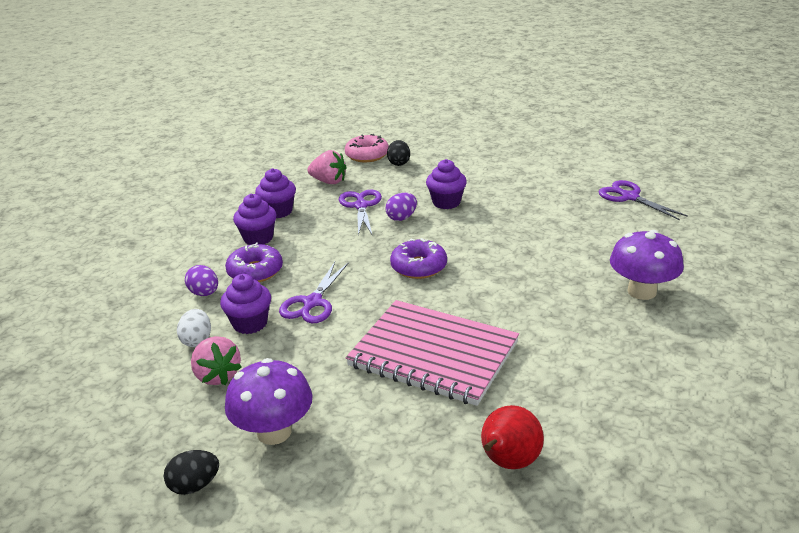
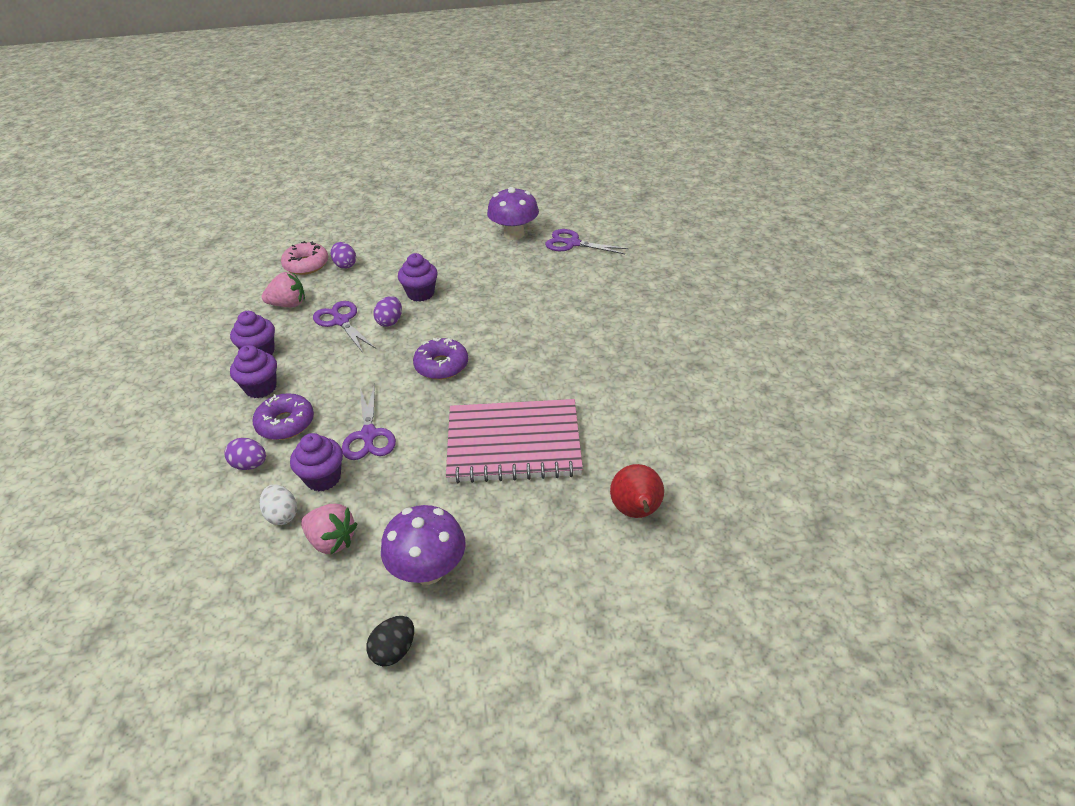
camera: 30 degrees left, 10 degrees up
(399, 163) = (345, 265): black egg -> purple egg
(641, 291) = (636, 327): purple mushroom -> purple mushroom (514, 234)

